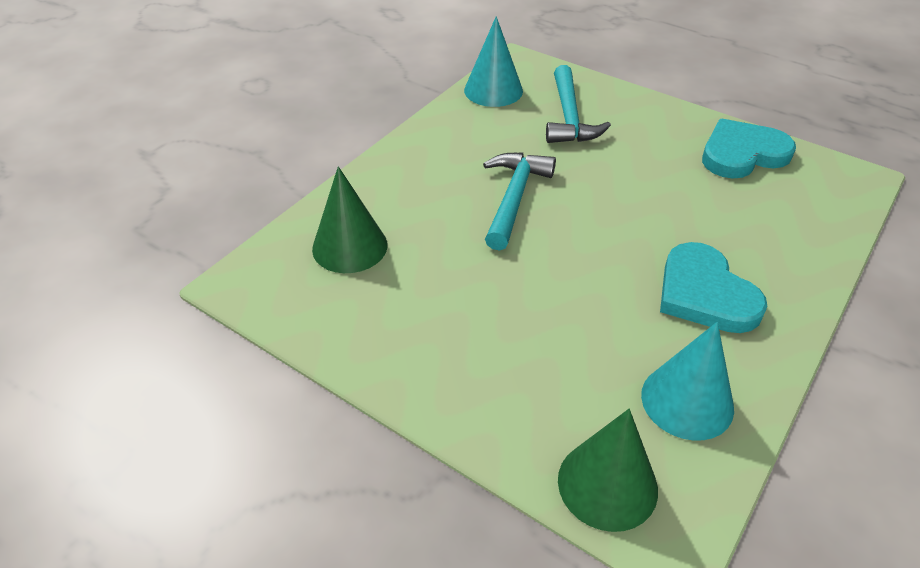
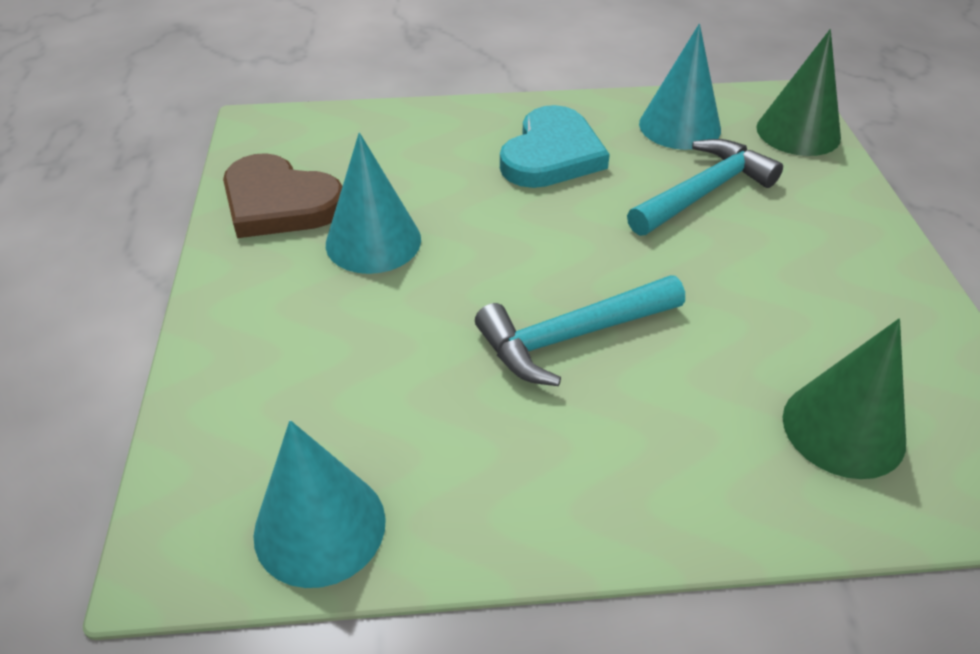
camera: 130 degrees left, 0 degrees up
(569, 117) = (325, 382): turquoise hammer -> turquoise hammer (703, 192)
(668, 170) = (373, 241): none -> turquoise cone
(742, 154) = (279, 203): turquoise heart -> brown heart

